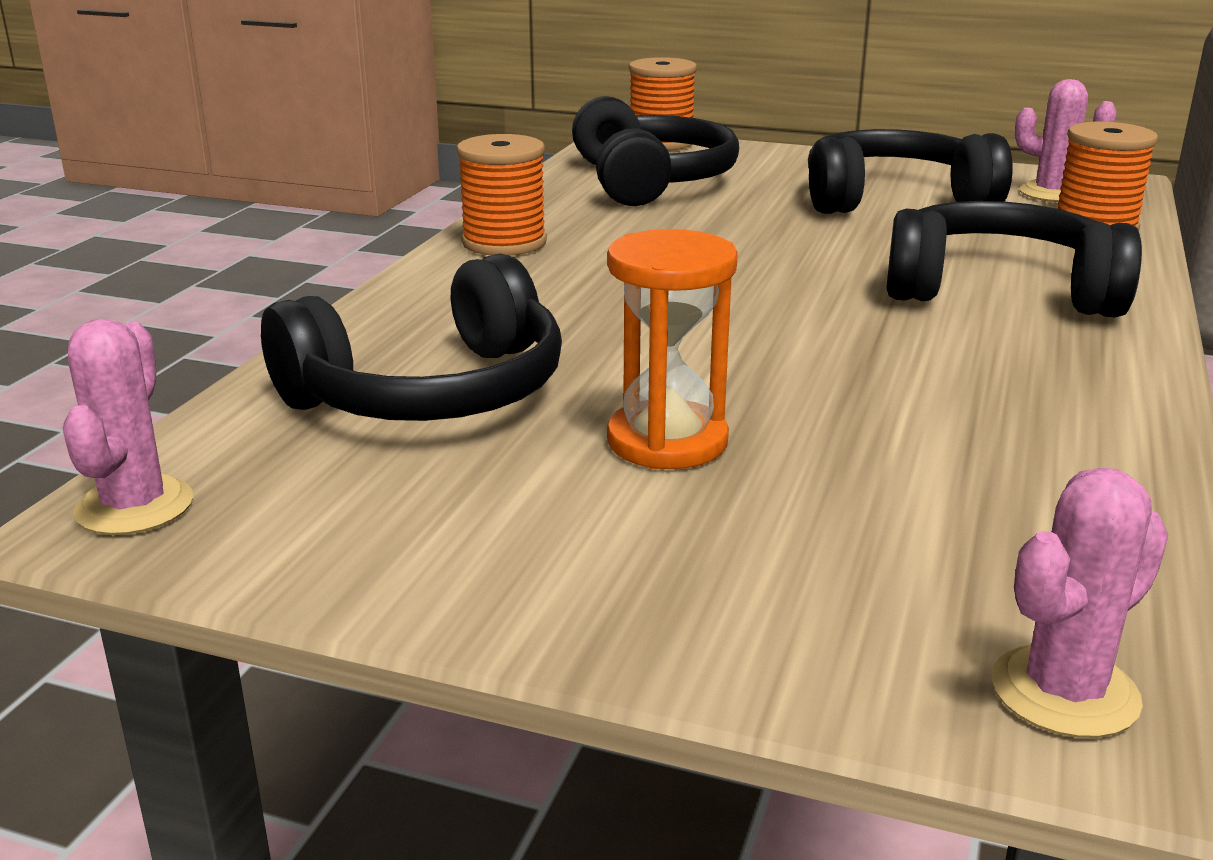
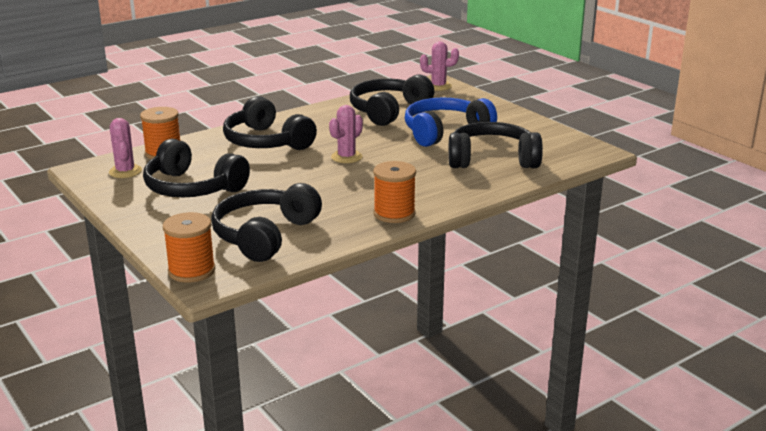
camera: 145 degrees left, 0 degrees up
(134, 506) = (590, 152): pink cactus -> pink cactus (346, 157)
(667, 441) = (445, 132): orange hourglass -> blue headphones
(959, 468) = (388, 111): none -> black headphones

